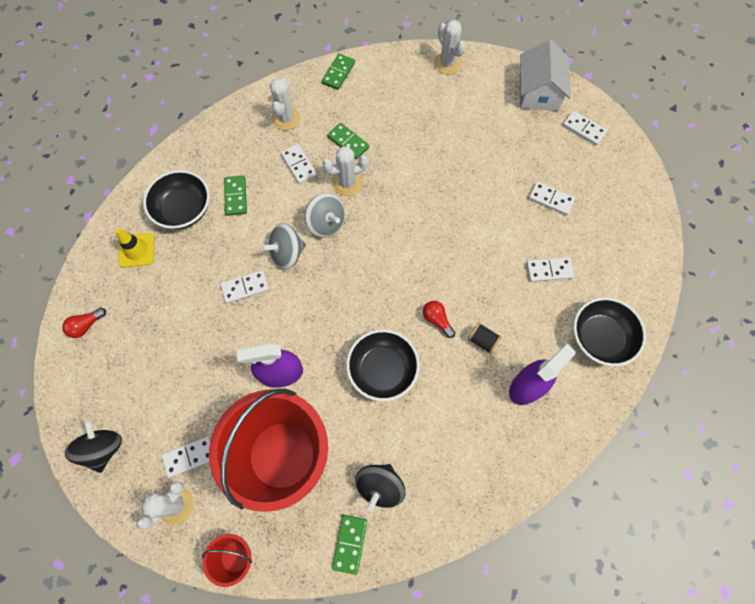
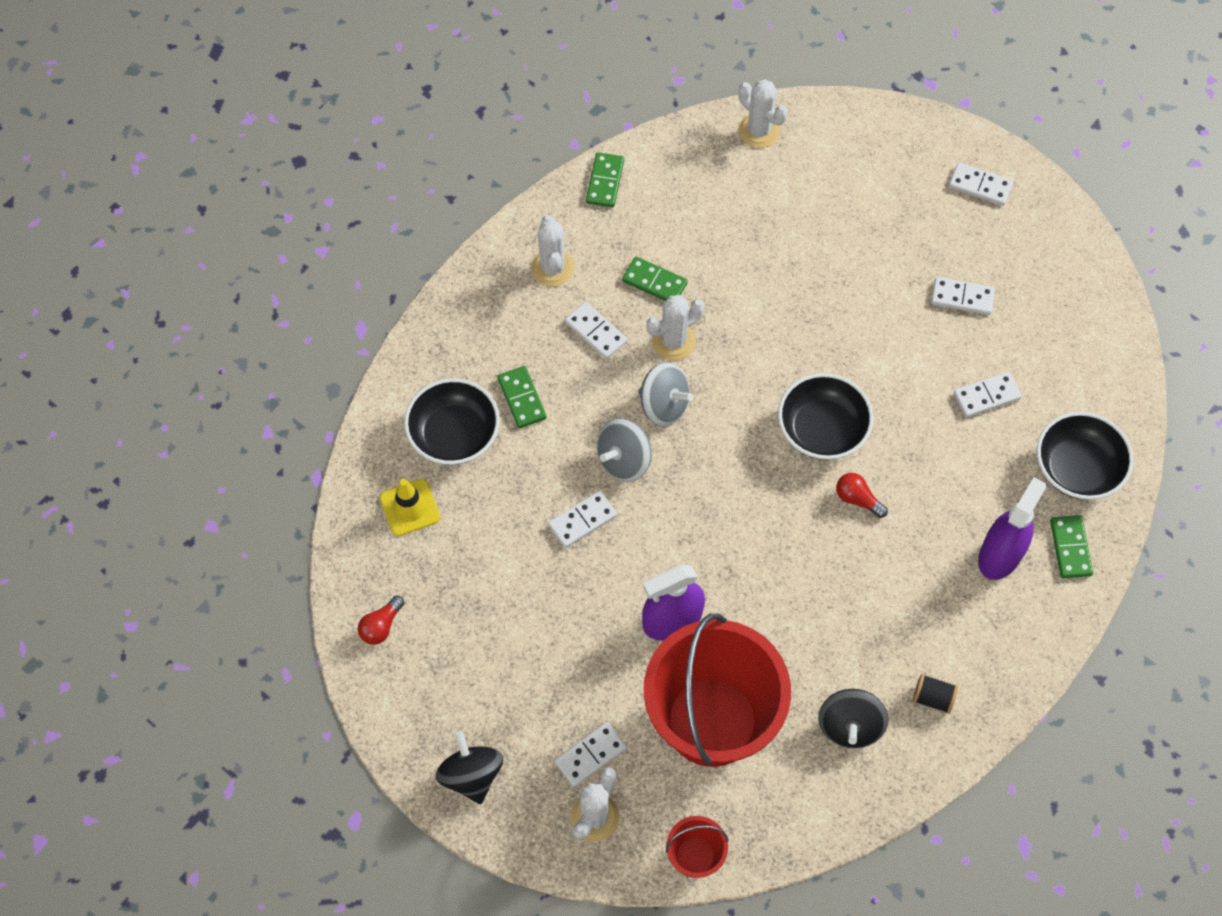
camera: 15 degrees left, 5 degrees down
(350, 544) = (834, 803): green domino -> green domino (1070, 548)
(382, 370) = (806, 581): black bowl -> black bowl (822, 430)
(482, 340) = (925, 511): black spool -> black spool (933, 698)
(538, 91) = (901, 144): white house -> none

